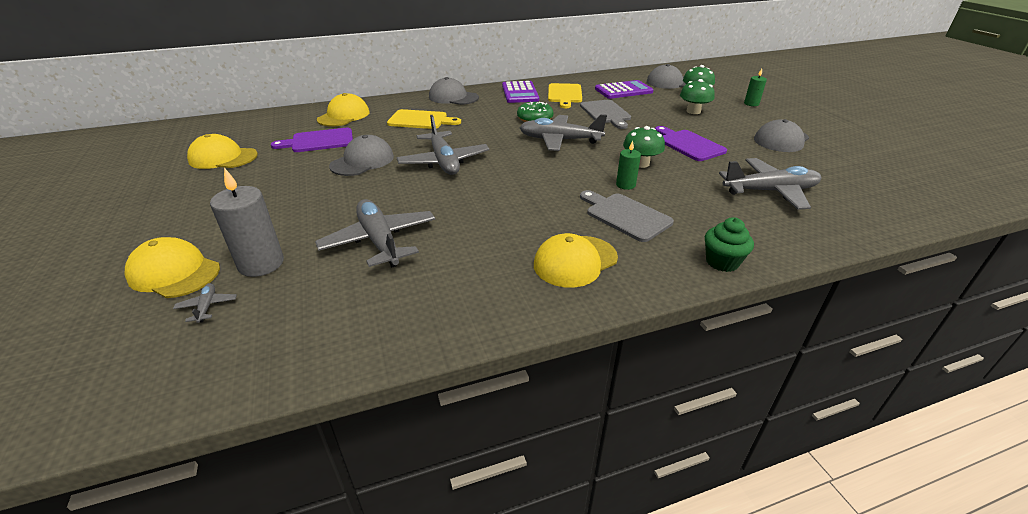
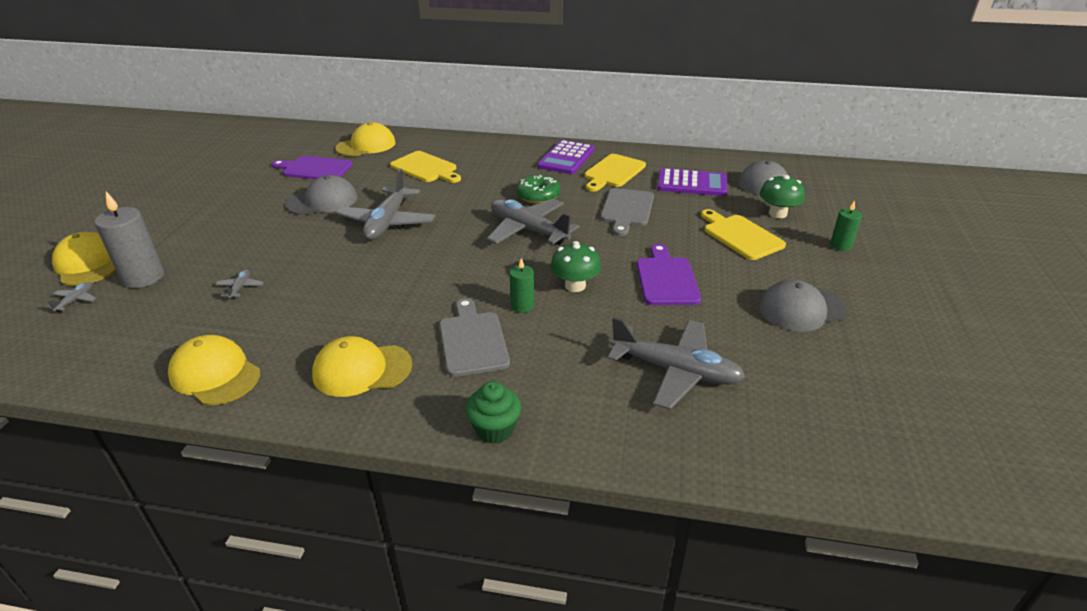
camera: 30 degrees right, 0 degrees up
(223, 158) = (228, 166): yellow cap -> yellow cap (215, 374)
(380, 241) = (240, 288): grey plane -> grey plane, size x0.41
(453, 97) = (490, 147): grey cap -> none
(693, 111) = (740, 236): green mushroom -> yellow cutting board

